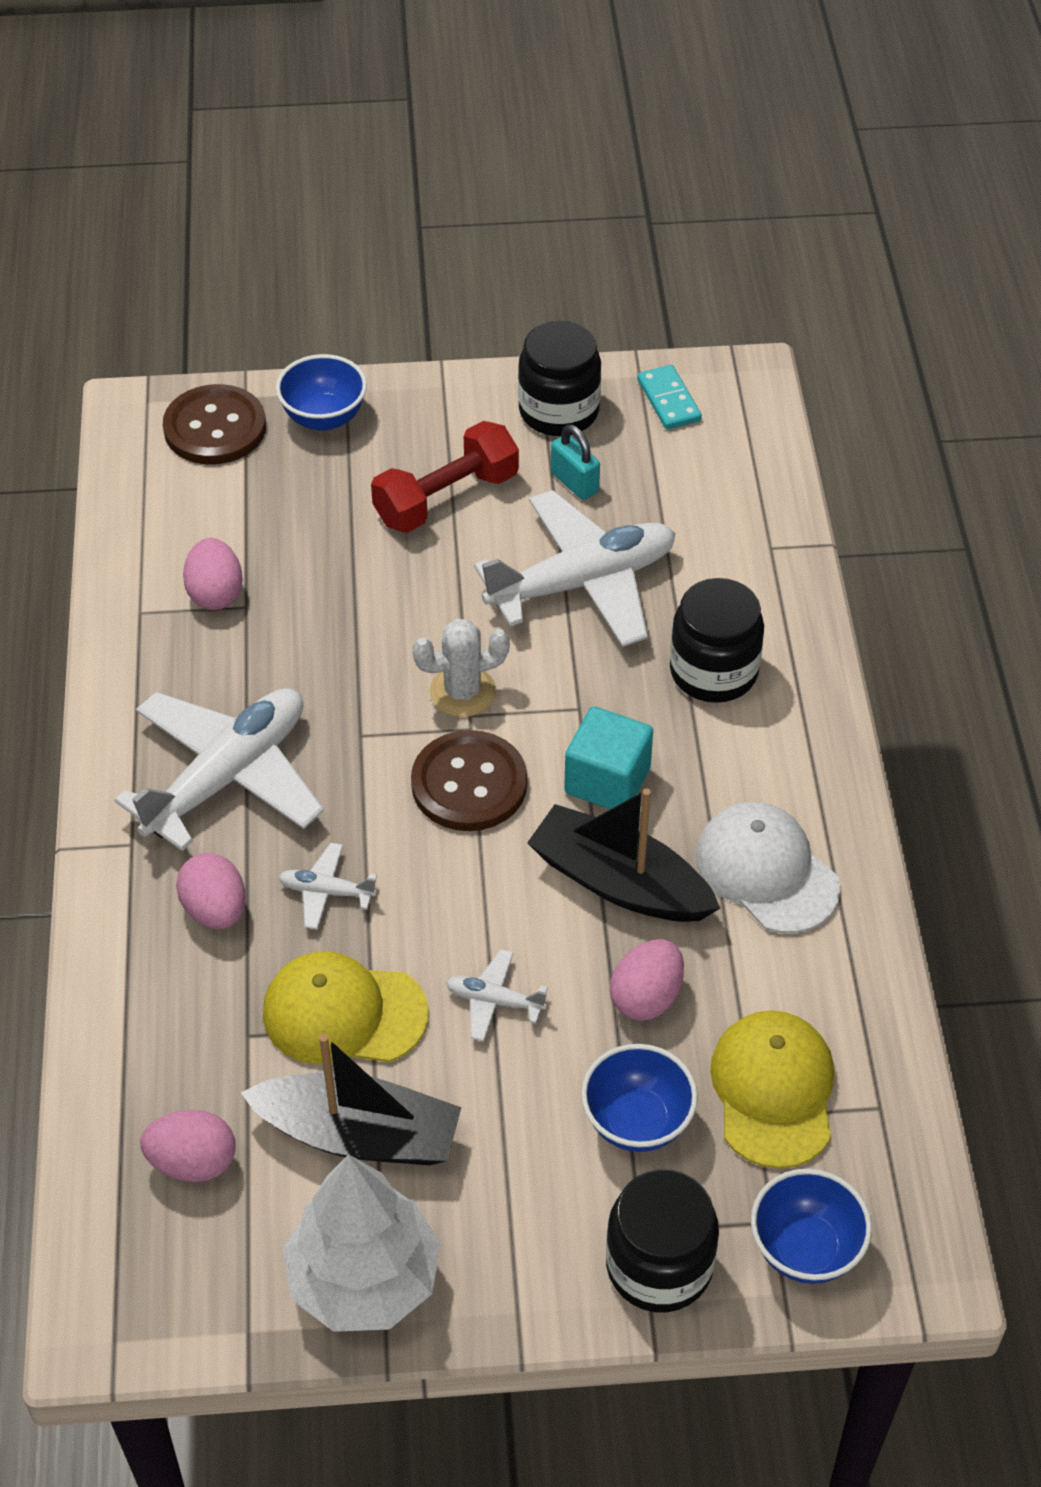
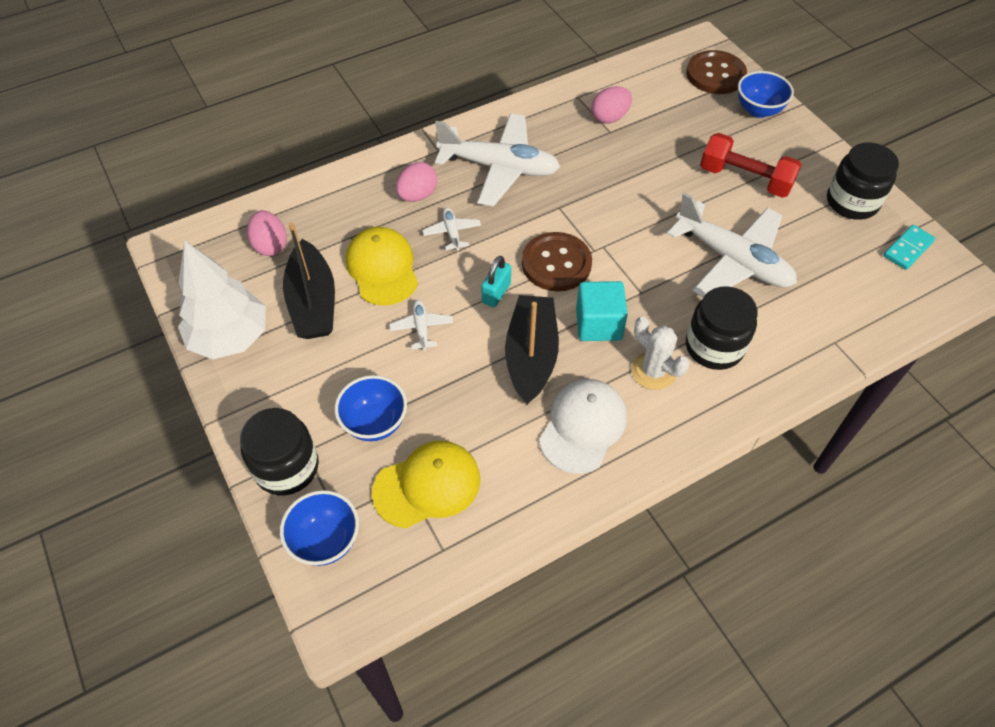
camera: 65 degrees right, 5 degrees up
(462, 692) = (616, 237): white cactus -> white cactus (653, 371)
(574, 482) = (804, 229): turquoise padlock -> turquoise padlock (496, 293)
(646, 997) = (460, 397): pink egg -> none

